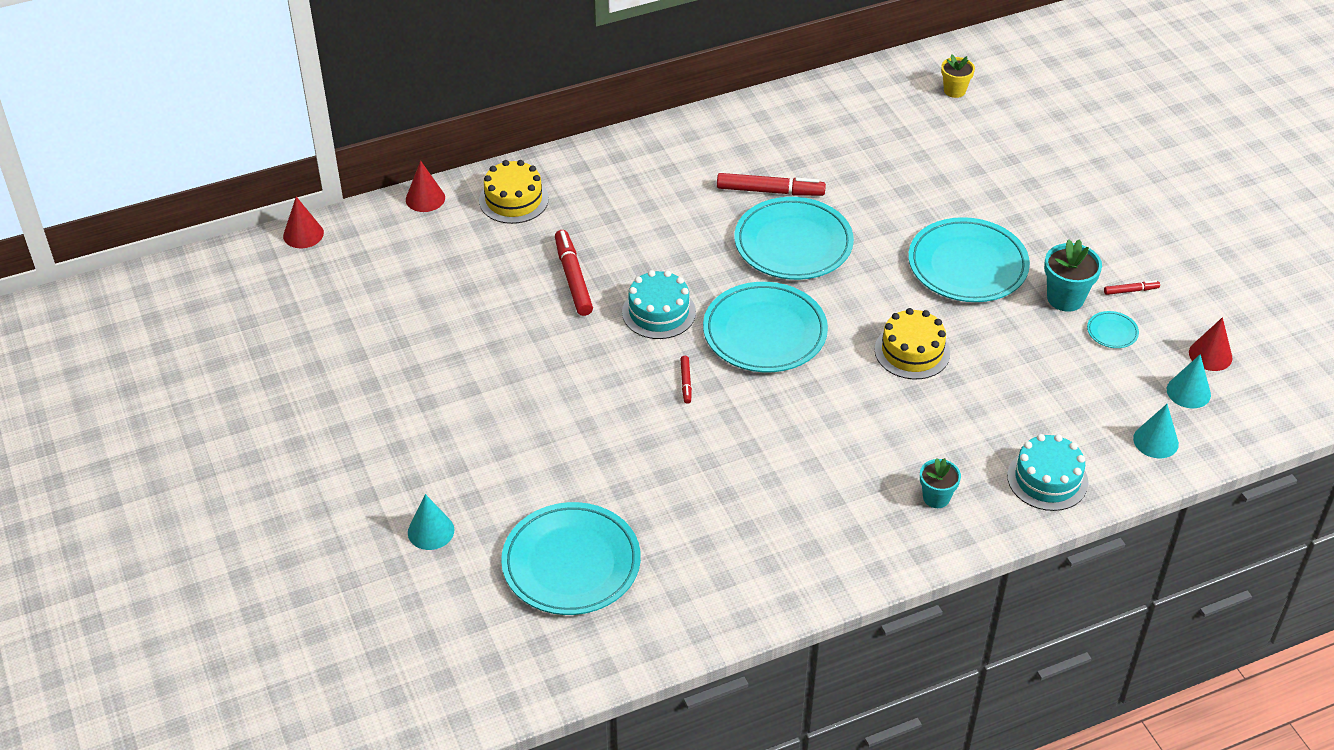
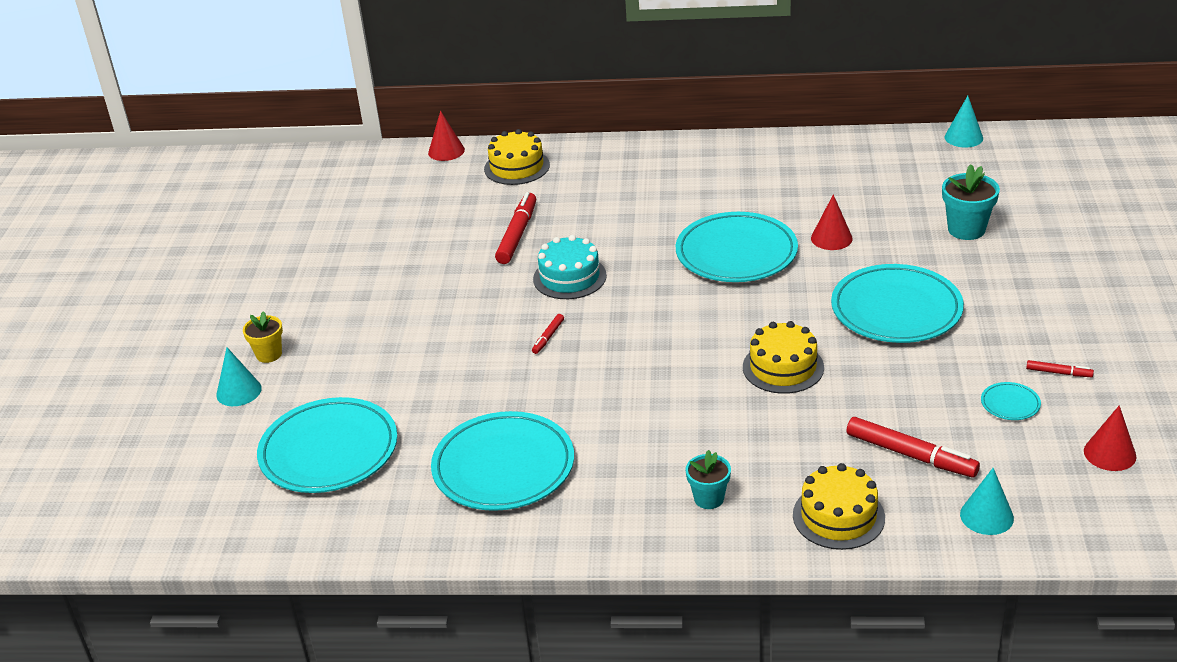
camera: 30 degrees right, 10 degrees down
(303, 234) = (331, 155): red cone -> red cone (831, 238)
(764, 332) = (652, 316): turquoise plate -> turquoise plate (503, 467)
(770, 191) = (747, 208): red marker -> red marker (911, 455)
(954, 90) = (992, 166): yellow flower pot -> yellow flower pot (269, 354)
(1047, 479) = (838, 516): turquoise cake -> yellow cake
(1065, 298) = (980, 362): turquoise flower pot -> turquoise flower pot (966, 229)
(1188, 392) = (1058, 481): turquoise cone -> turquoise cone (963, 137)

